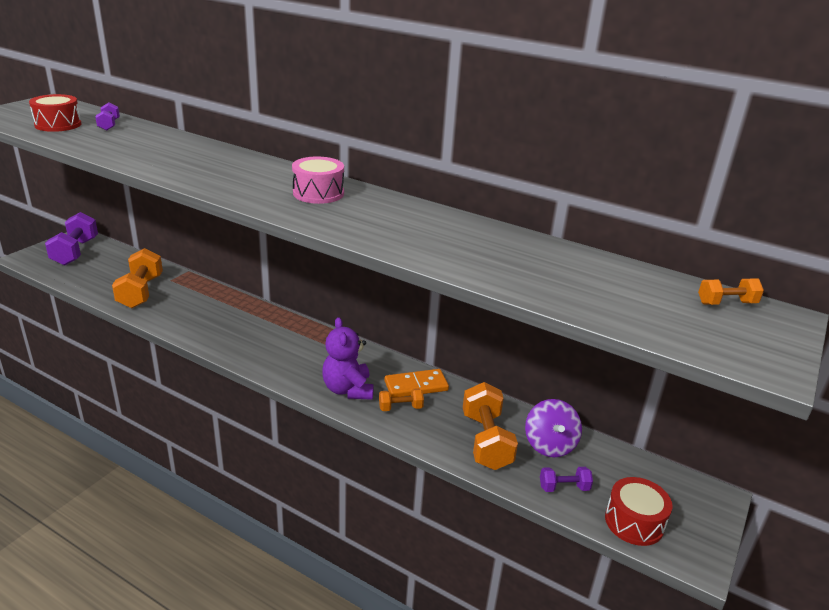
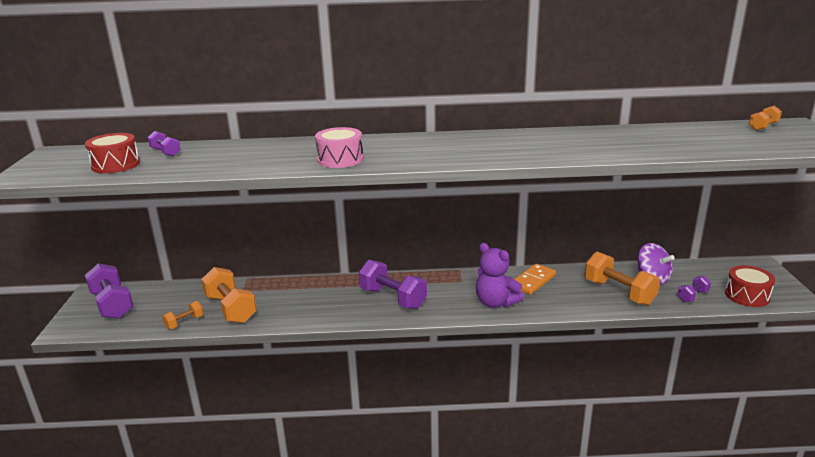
camera: 30 degrees left, 5 degrees down
(268, 341) = (392, 298): none -> purple dumbbell
(318, 193) = (442, 145): pink drum -> pink drum (340, 159)
(400, 408) = (544, 298): orange dumbbell -> orange dumbbell (184, 322)

